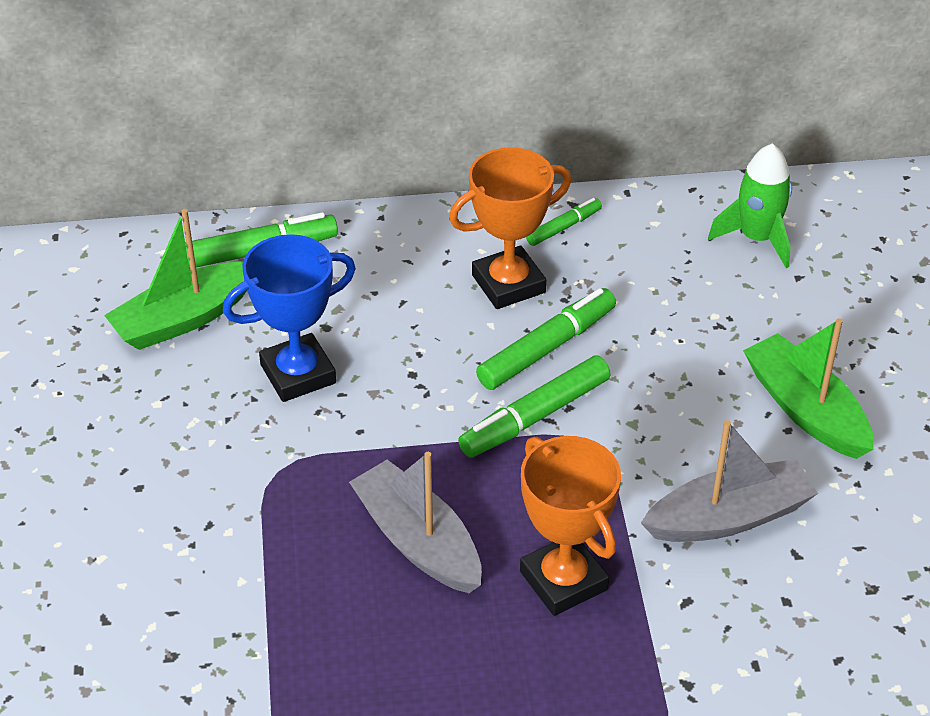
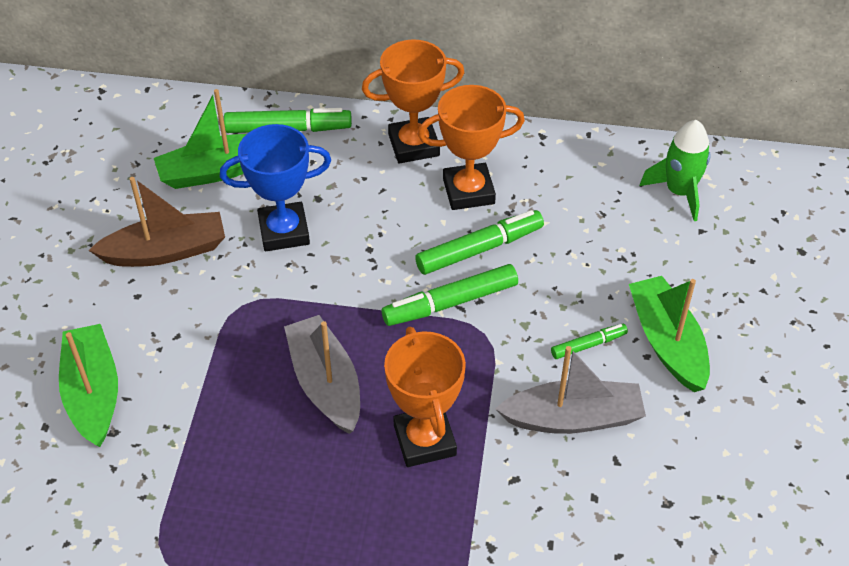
camera: 15 degrees right, 5 degrees up
(126, 616) = (93, 393): none -> green boat
(155, 427) = (165, 251): none -> brown boat
(421, 243) = (414, 145): none -> orange trophy
(563, 227) = (528, 153): green marker -> green marker (588, 345)

